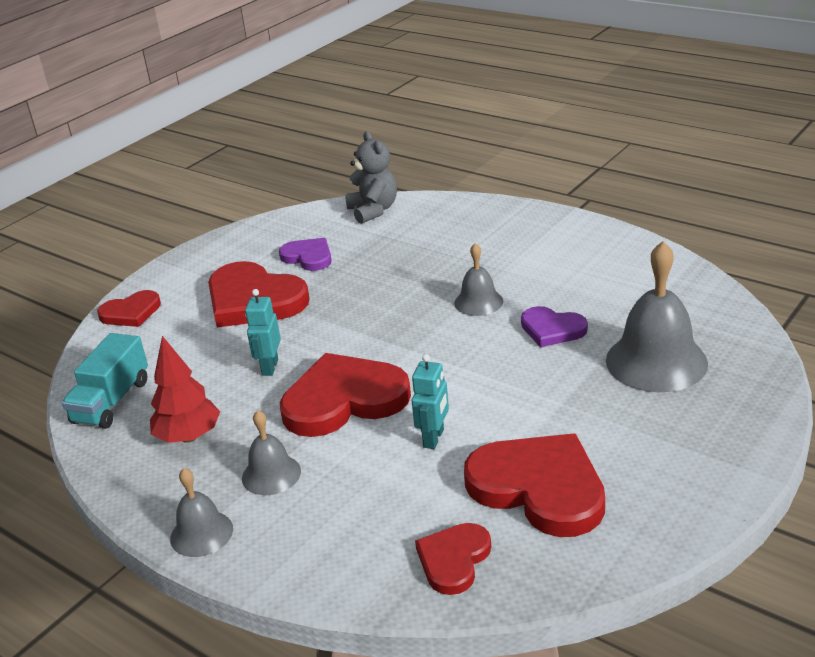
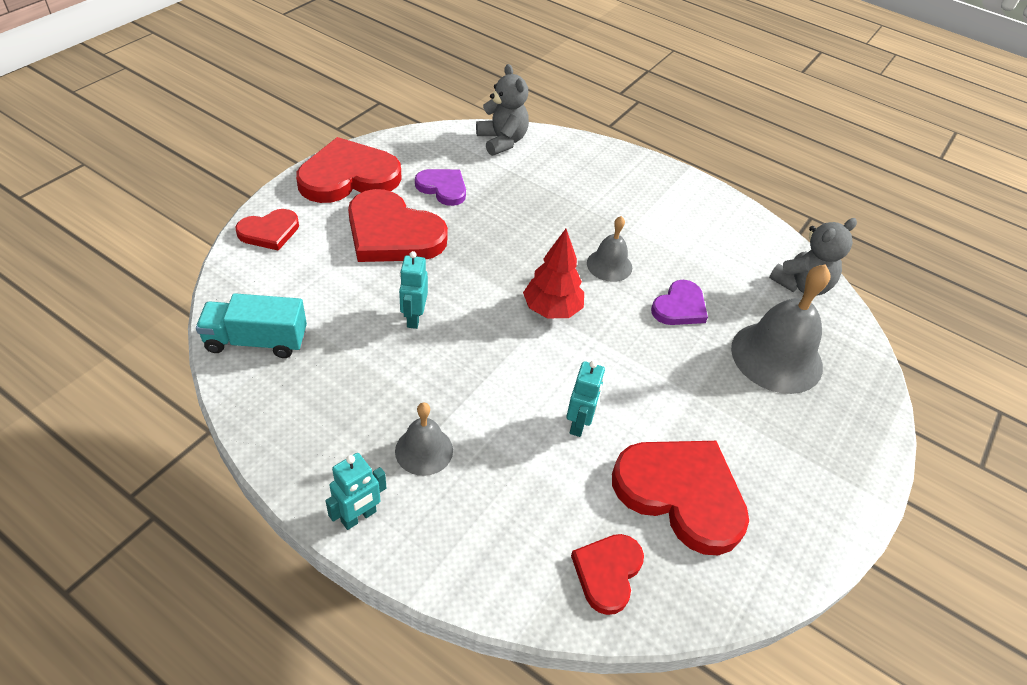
camera: 10 degrees left, 15 degrees up
(112, 401) = (256, 341): turquoise truck -> turquoise truck turned 75 degrees clockwise
(189, 437) = (338, 394): red tree -> red tree (552, 309)
(201, 533) = (359, 517): grey bell -> turquoise robot
(344, 400) = (489, 367): red heart -> red heart (348, 176)
(552, 329) = (679, 307): purple heart -> purple heart turned 75 degrees counterclockwise
(690, 296) = (801, 285): none -> grey teddy bear

